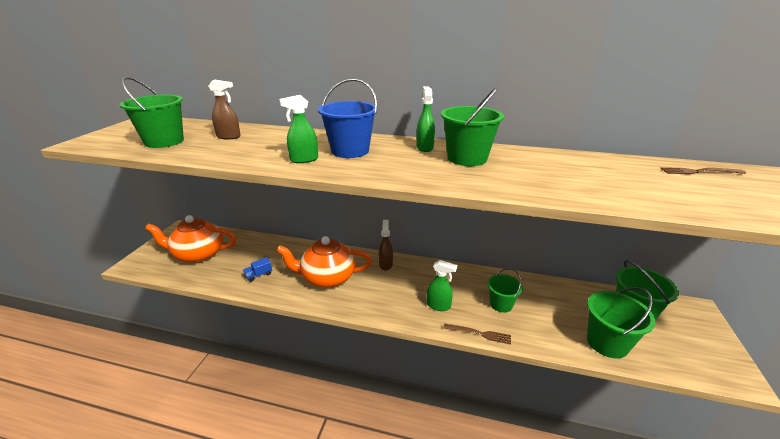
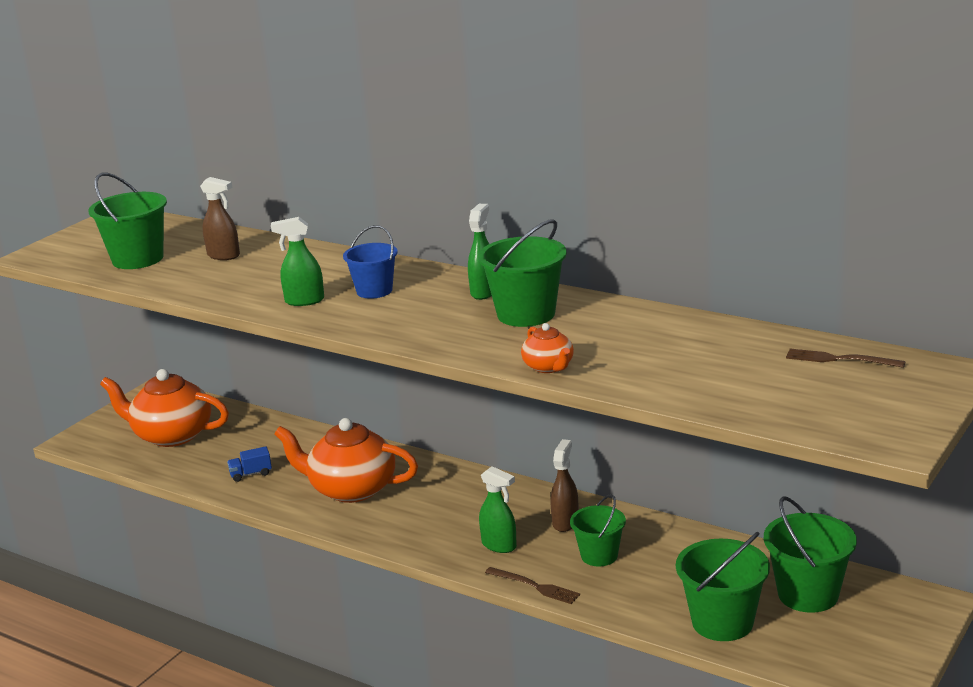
camera: 20 degrees right, 5 degrees down
(350, 151) = (374, 291): blue bucket -> blue bucket, size x0.66
(385, 264) = (453, 480): brown spray bottle -> brown spray bottle (565, 522)
(526, 191) = (549, 367): none -> orange teapot

